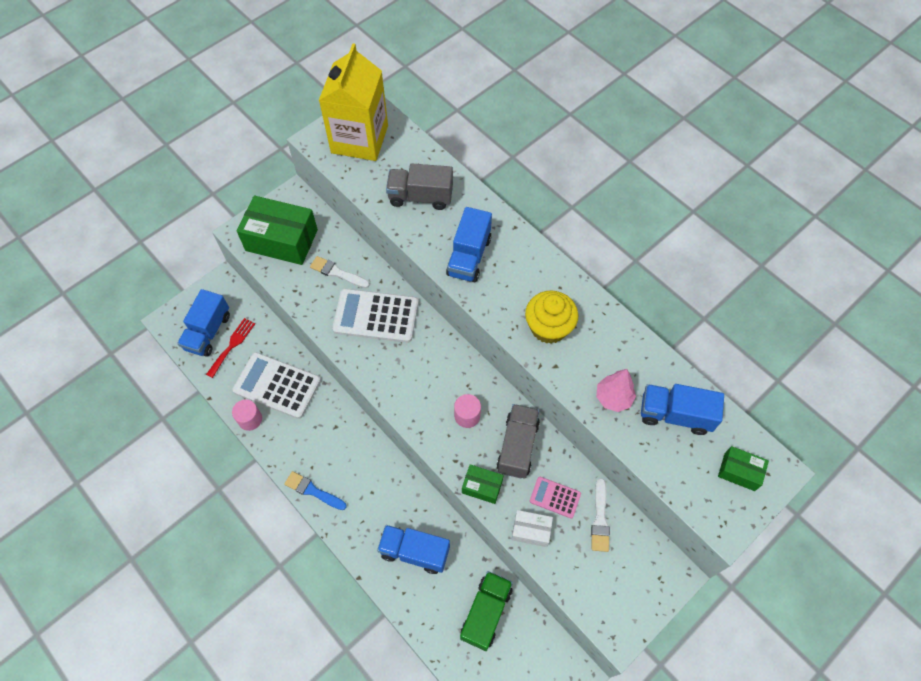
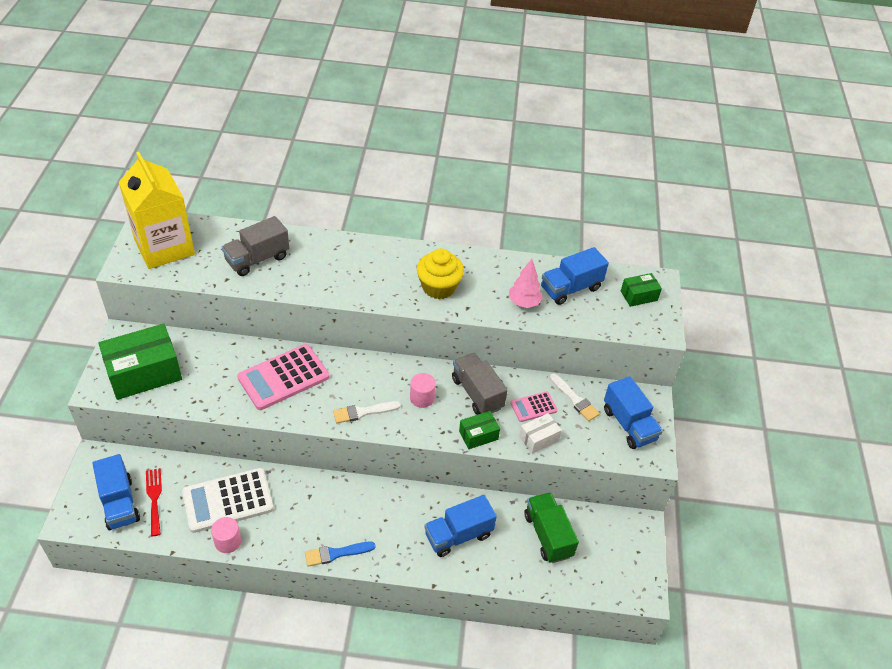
camera: 45 degrees left, 15 degrees down
(337, 273) = (219, 367): white brush -> white brush (363, 412)
(376, 316) = (283, 377): white calculator -> pink calculator
(469, 256) = (336, 277): blue truck -> blue truck (629, 424)

